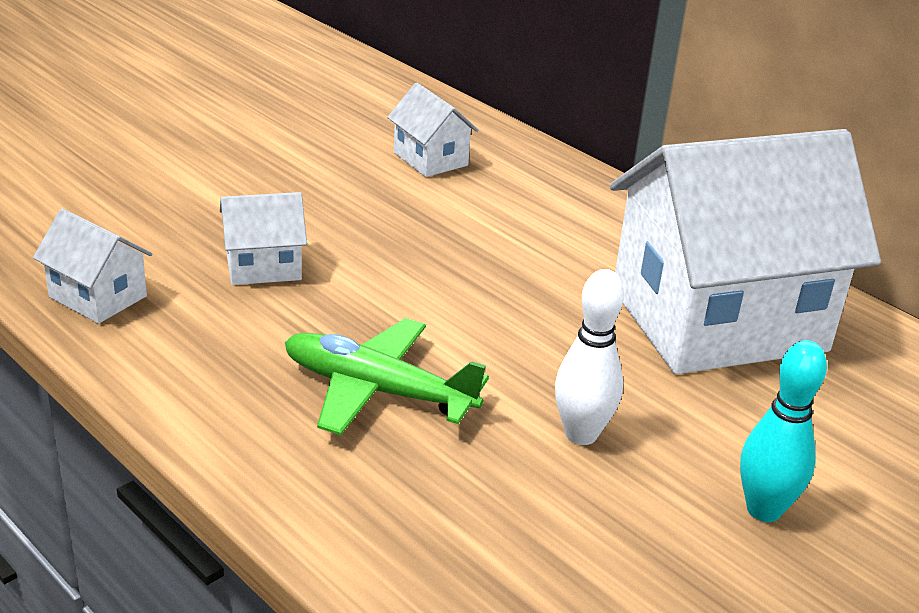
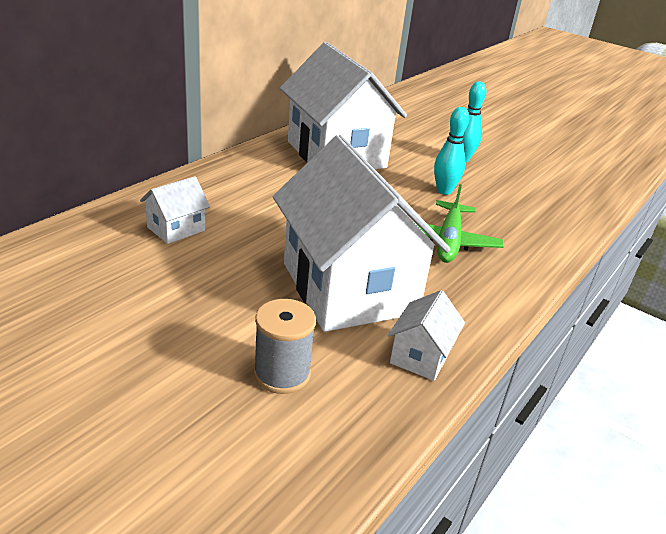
camera: 100 degrees left, 0 degrees up
(117, 201) = (282, 374): none -> grey spool
(263, 266) = (348, 288): white house -> white house, size x2.41
(581, 434) = (444, 191): white bowling pin -> turquoise bowling pin

